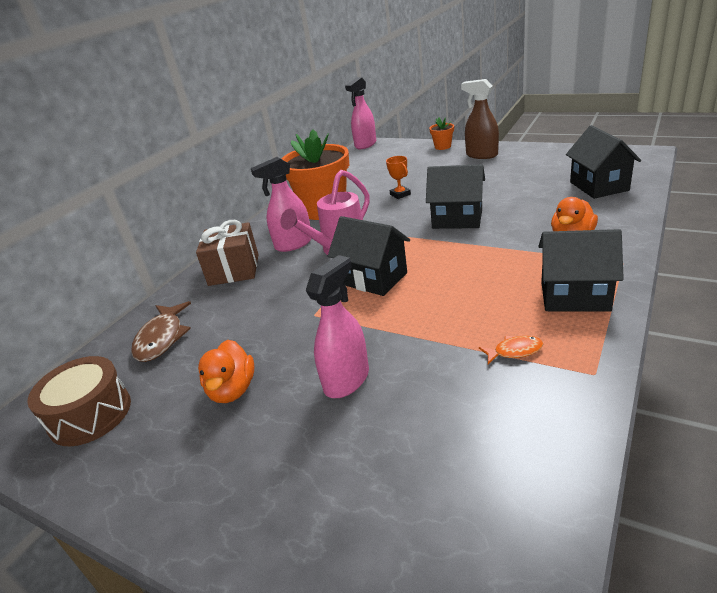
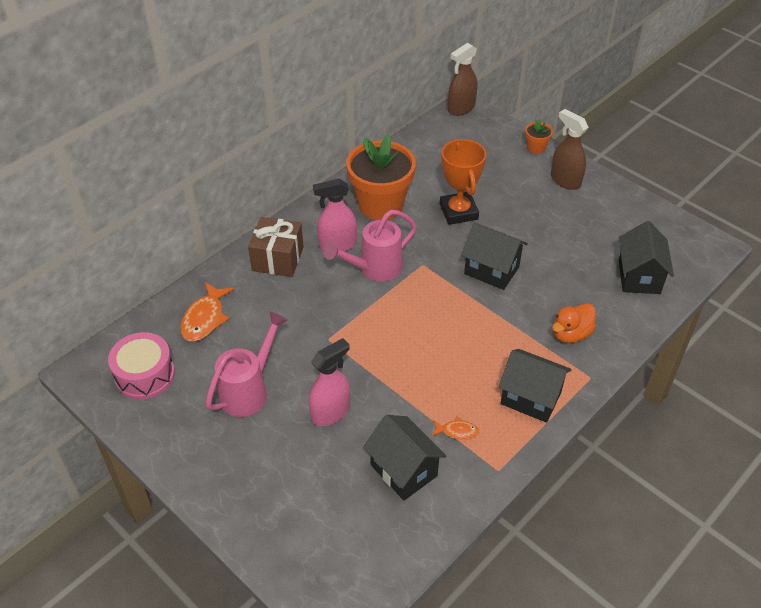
camera: 10 degrees right, 15 degrees up
(90, 414) = (145, 375): brown drum -> pink drum
(162, 338) = (205, 318): brown fish -> orange fish
(232, 390) = (248, 390): orange duck -> pink watering can
(365, 144) = (461, 108): pink spray bottle -> brown spray bottle
(373, 278) = (389, 317): black house -> black house (403, 470)
(400, 194) = (458, 212): orange trophy -> orange trophy, size x2.03

